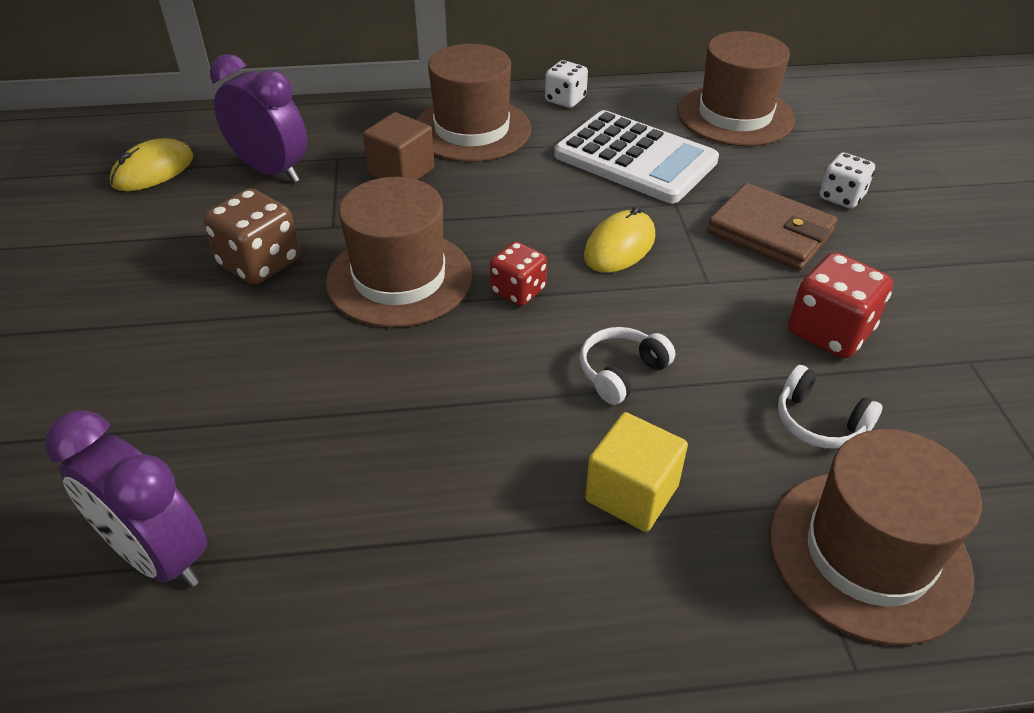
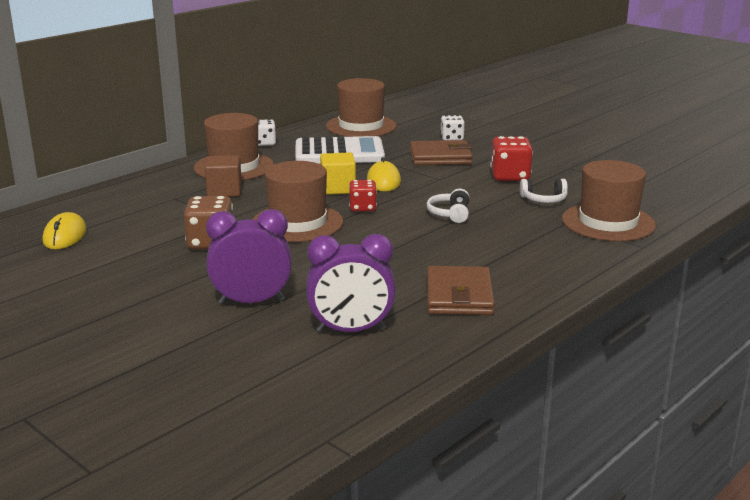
camera: 40 degrees left, 20 degrees down
(271, 171) = (145, 213): purple clock -> purple clock (251, 301)
(385, 583) = (459, 296): none -> brown wallet
(631, 493) = (509, 240): yellow cube -> yellow cube (338, 188)

